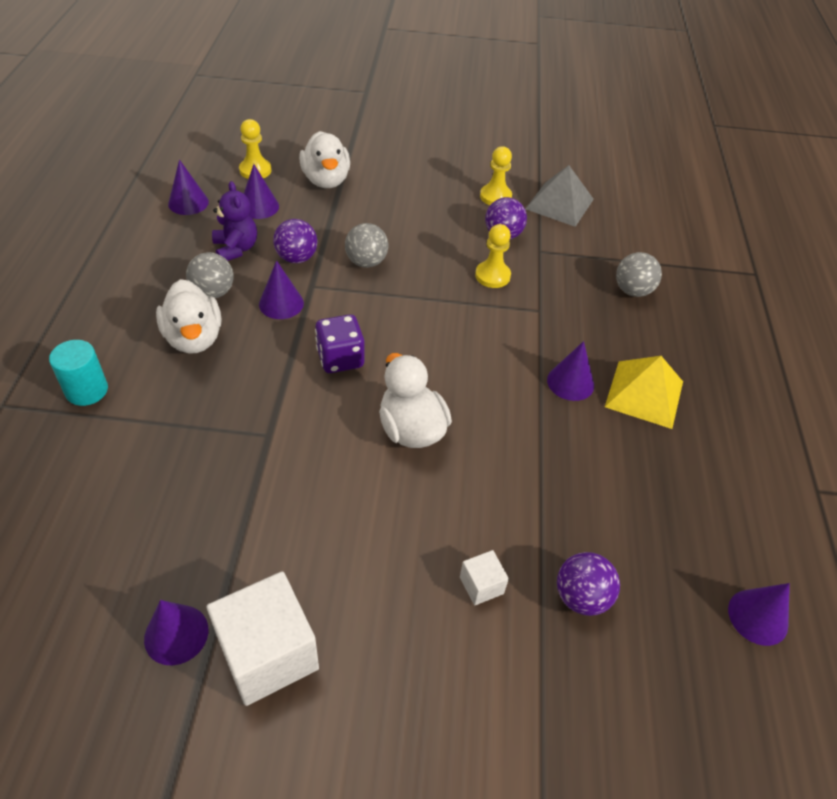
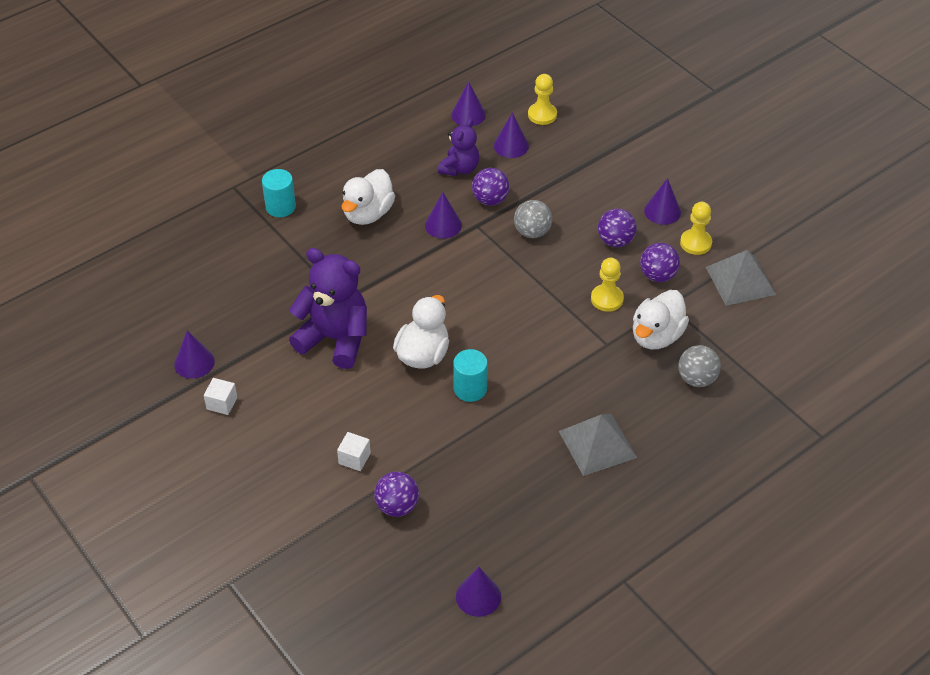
camera: 50 degrees right, 0 degrees up
(213, 293) = (411, 191): grey ball -> none
(268, 653) = (222, 403): white cube -> white cube, size x0.47
(309, 479) = (335, 339): none -> purple teddy bear
(326, 180) = (583, 152): white duck -> white duck (656, 336)
(340, 358) = (435, 284): purple dice -> none
(439, 229) = (615, 241): none -> purple ball
(491, 428) = (470, 389): none -> turquoise cylinder
(570, 382) = (558, 401): purple cone -> purple cone (662, 211)
(644, 394) = (597, 444): yellow pyramid -> grey pyramid

